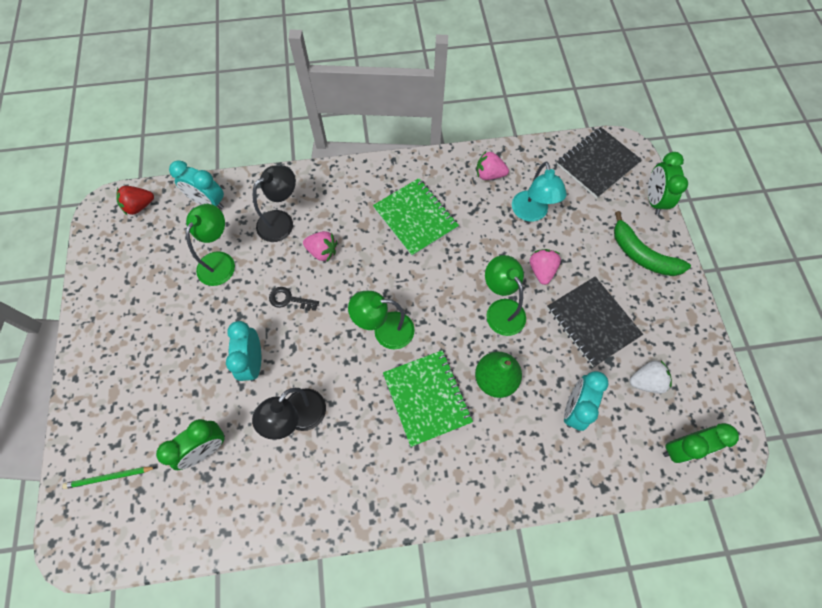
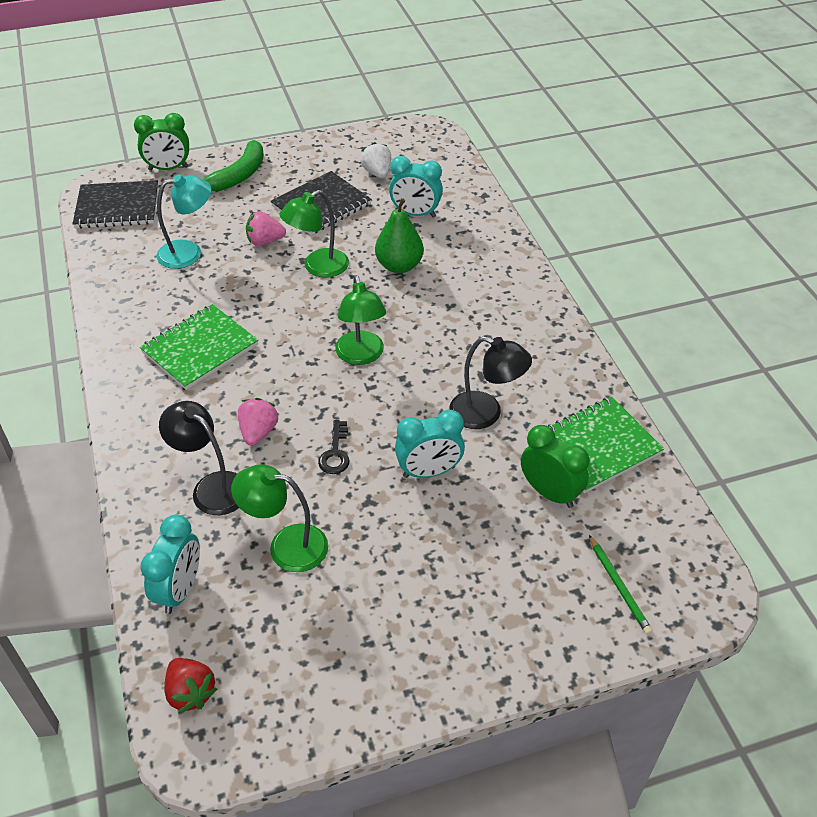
camera: 100 degrees left, 20 degrees down
(427, 398) = (433, 313): green notebook -> green notebook (597, 446)
(489, 174) = (131, 290): pink strawberry -> none
(597, 164) = (117, 207): black notebook -> black notebook turned 45 degrees counterclockwise
(681, 448) = (434, 154): green clock -> none

